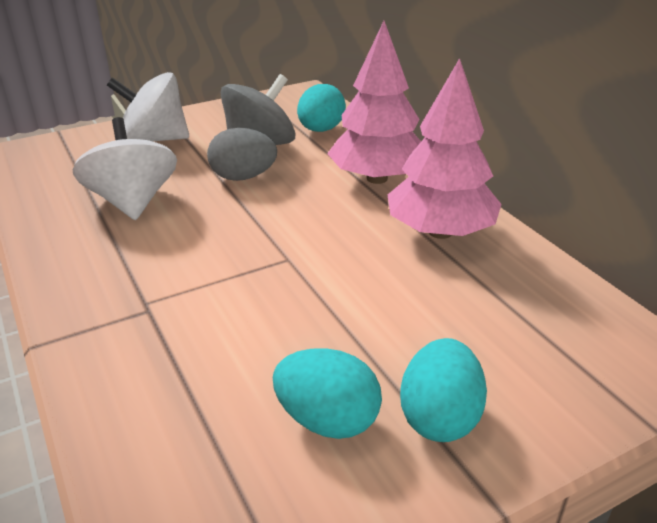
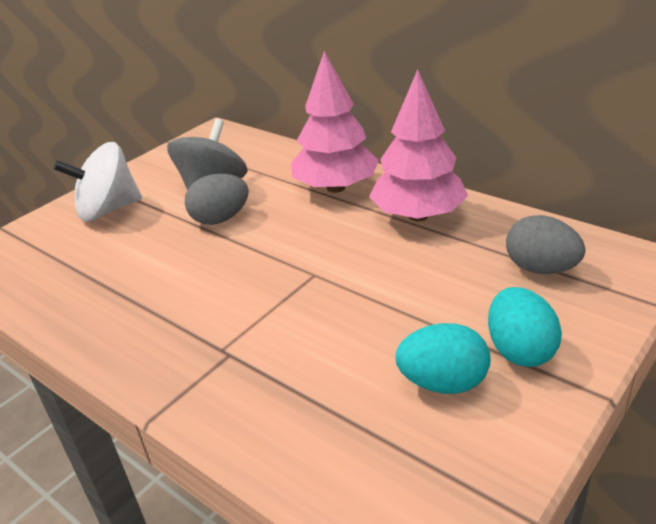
camera: 20 degrees left, 0 degrees up
(133, 202) = (136, 270): white spinning top -> none
(321, 130) = (256, 160): turquoise egg -> none
(535, 333) = (541, 269): none -> grey egg

